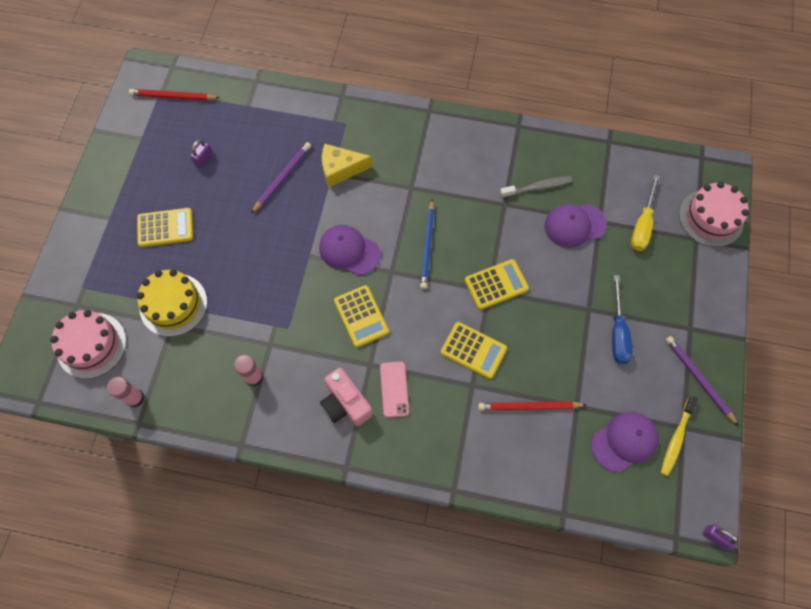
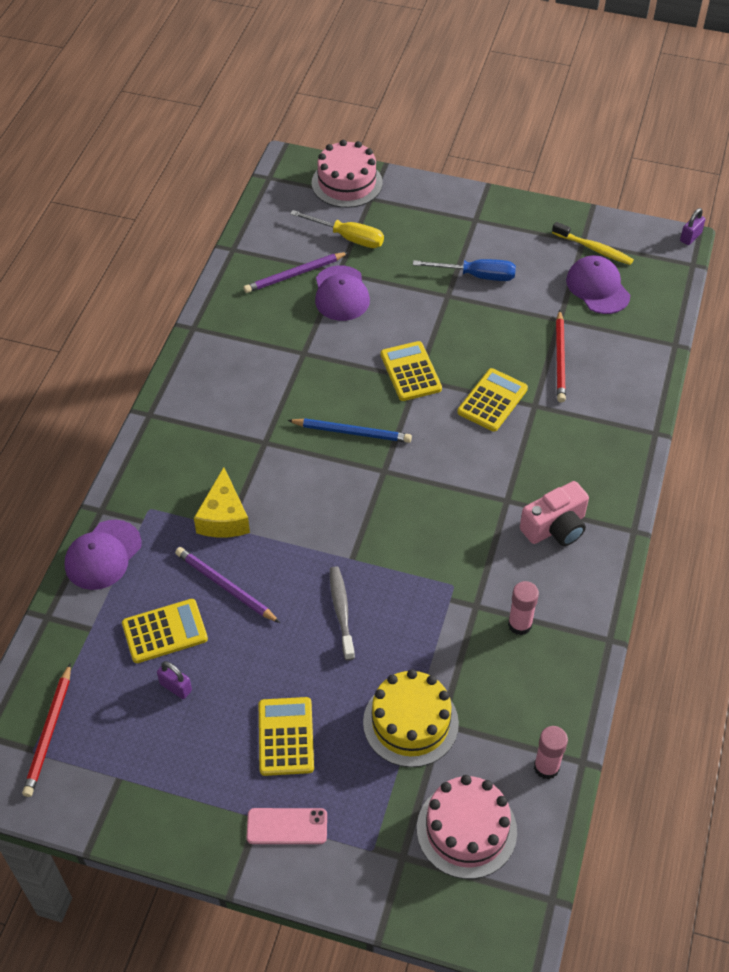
camera: 85 degrees left, 15 degrees down
(349, 251) = (349, 514): purple cap -> purple cap (103, 555)
(361, 316) = (442, 506): yellow calculator -> yellow calculator (165, 631)
(394, 389) = (538, 478): pink phone -> pink phone (287, 826)
(537, 187) = (285, 320): grey toothbrush -> grey toothbrush (341, 611)
(699, 380) = (532, 222): purple pencil -> purple pencil (295, 275)

